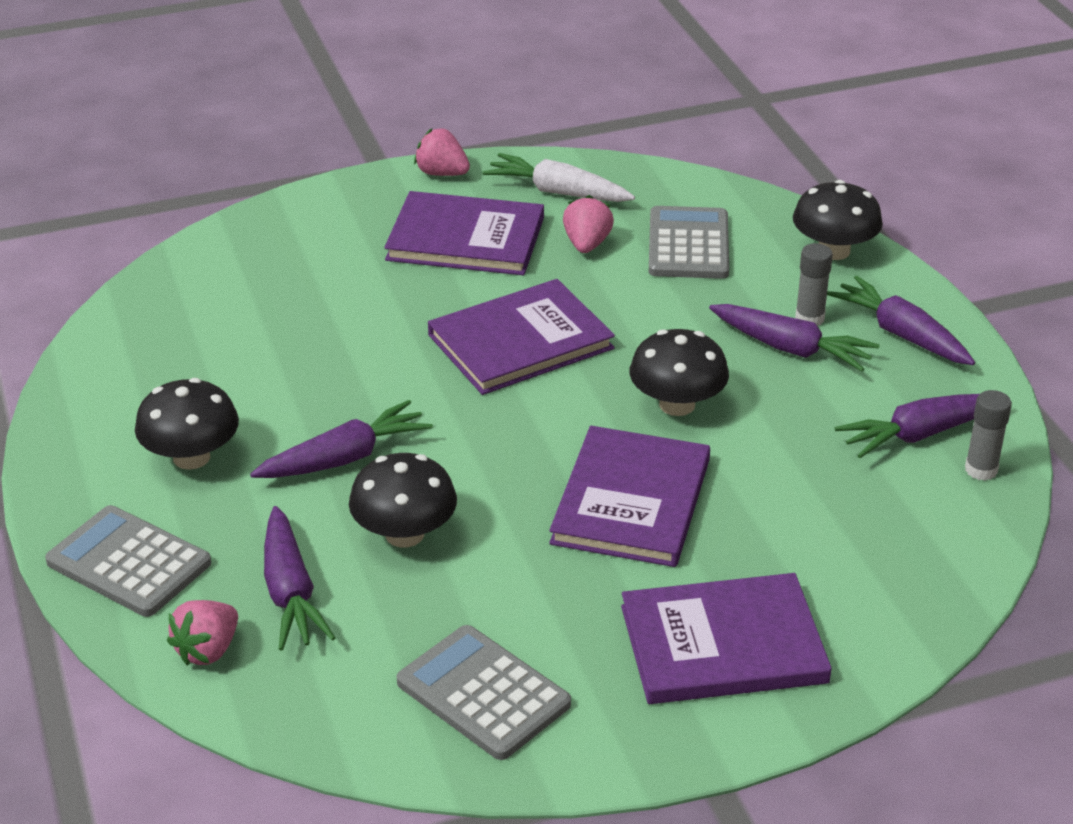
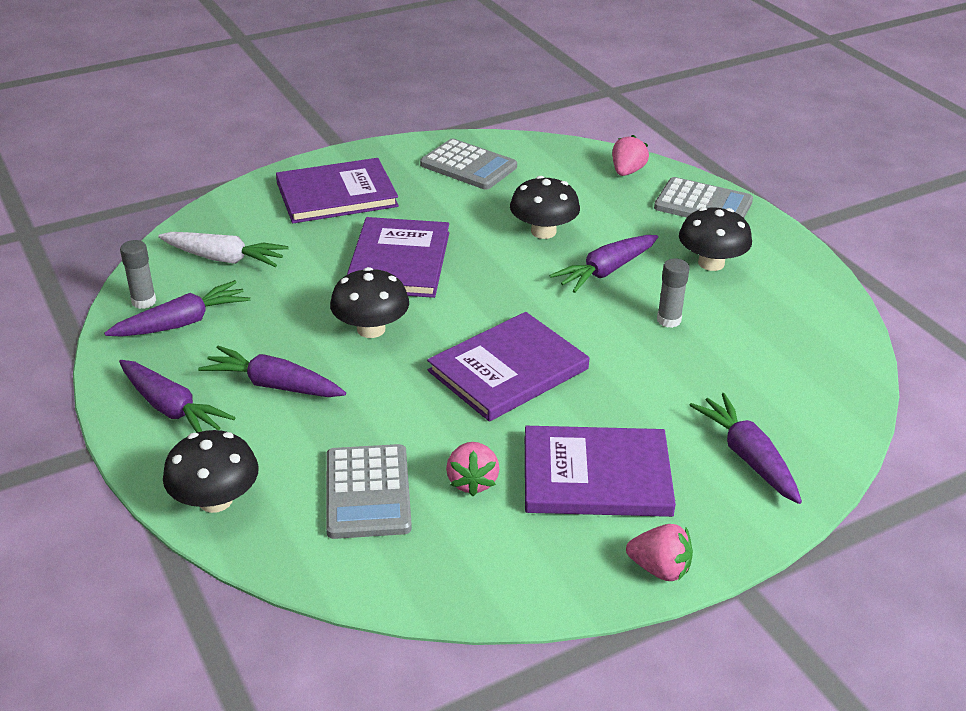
camera: 170 degrees right, 0 degrees up
(290, 592) = (597, 199): purple carrot -> purple carrot (747, 457)
(558, 192) = (519, 553): white carrot -> white carrot (224, 259)
(809, 318) = (253, 417): grey glue stick -> grey glue stick (668, 320)

